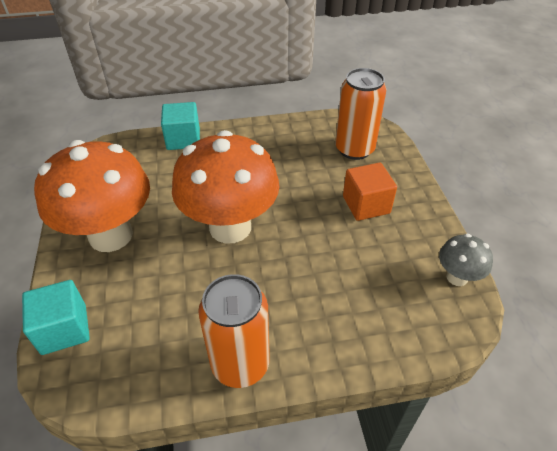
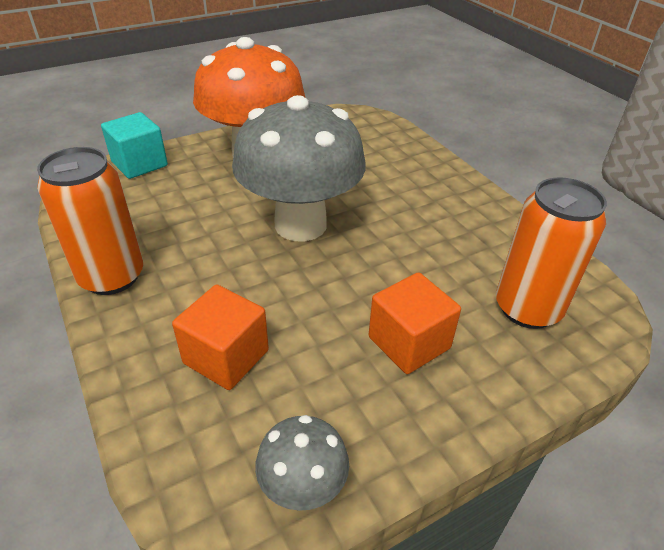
camera: 70 degrees right, 5 degrees down
(183, 139) = (423, 157): turquoise cube -> none
(230, 227) = (300, 225): orange mushroom -> grey mushroom
(353, 296) = (226, 357): none -> orange cube

